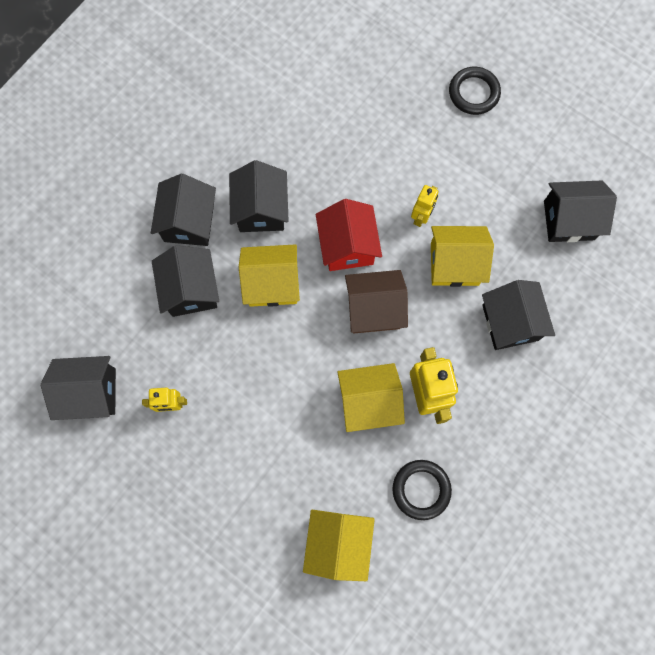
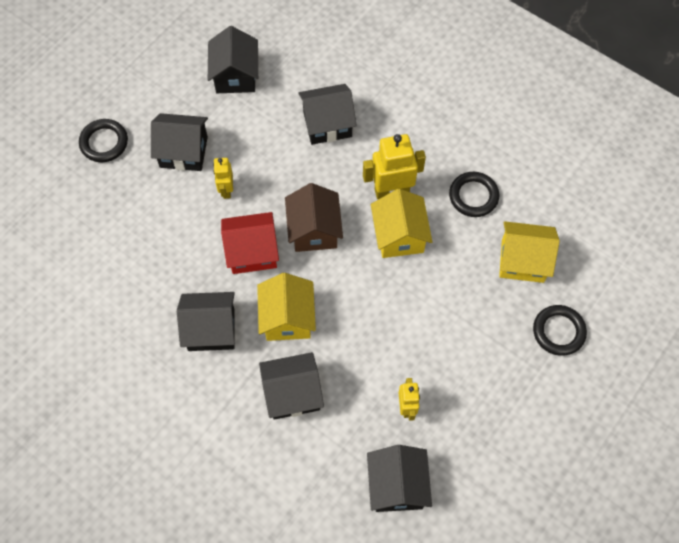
camera: 90 degrees left, 10 degrees down
(189, 222) = (221, 398): black house -> black house (183, 152)
(250, 578) = (558, 331): none -> black ring
(421, 217) = (226, 190): yellow robot -> yellow robot turned 120 degrees counterclockwise
(454, 264) = (273, 164): yellow house -> none

